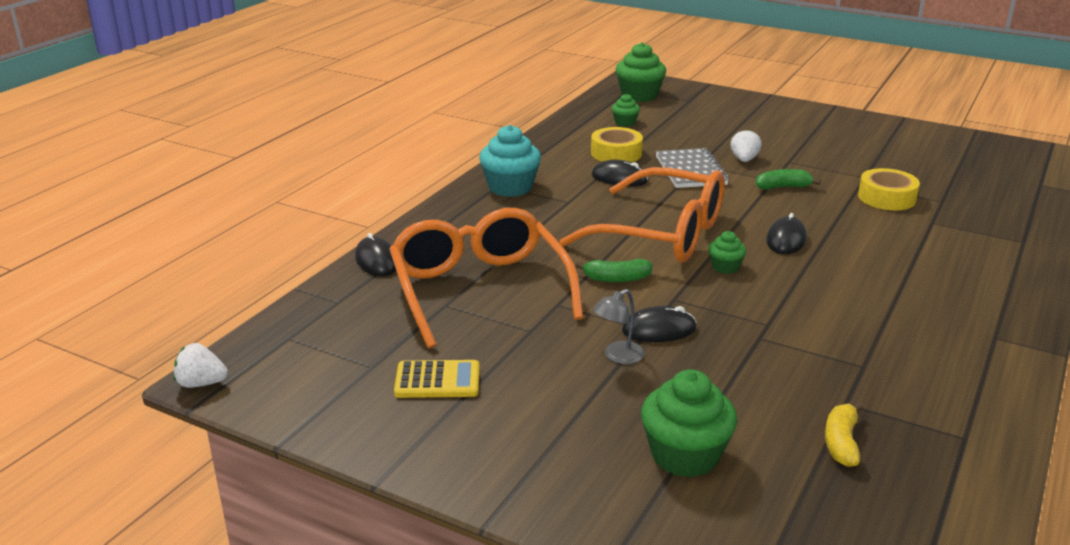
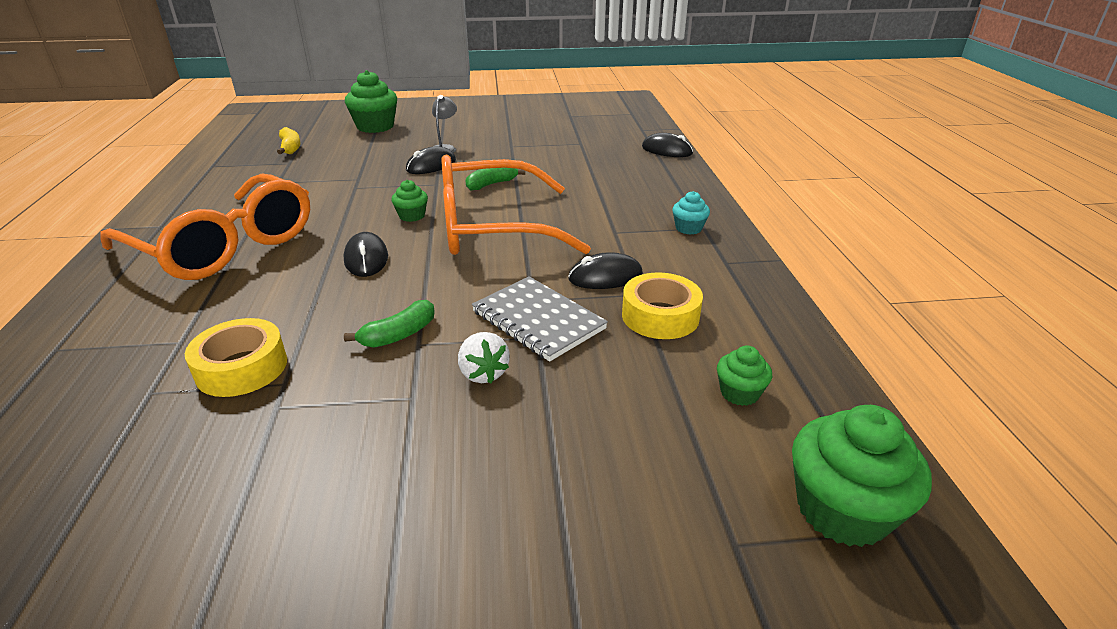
camera: 145 degrees right, 5 degrees up
(201, 383) = (631, 95): white strawberry -> none
(437, 380) = (529, 119): yellow calculator -> none
(479, 290) = (574, 154): orange glasses -> orange glasses (225, 246)
(510, 187) = (688, 228): turquoise cupcake -> turquoise cupcake, size x0.53

